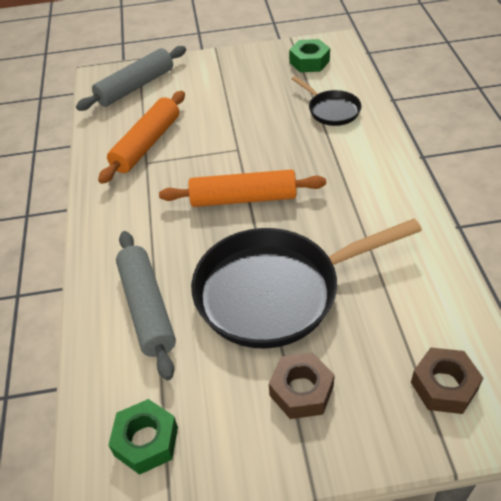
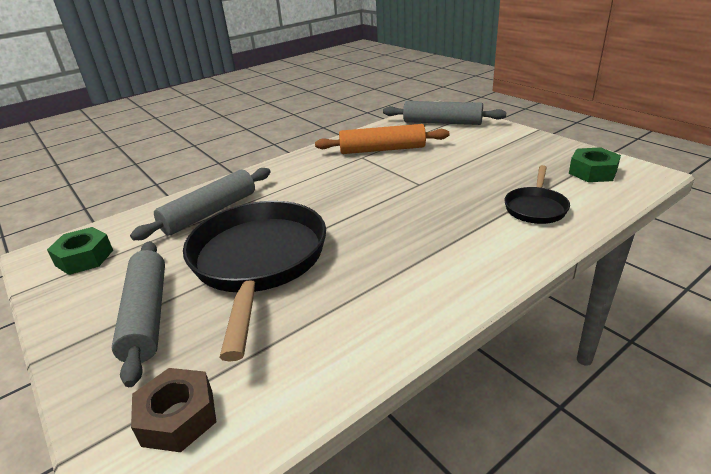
camera: 60 degrees right, 15 degrees down
(243, 198) = (359, 208): orange rolling pin -> none
(275, 291) = (258, 262): black pan -> black pan turned 45 degrees clockwise
(301, 391) = (147, 315): brown nut -> grey rolling pin

